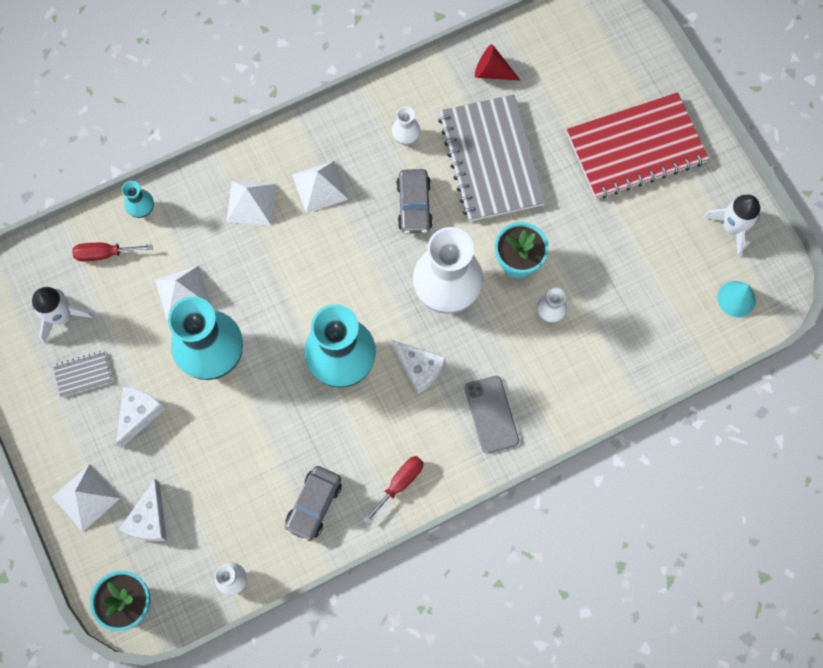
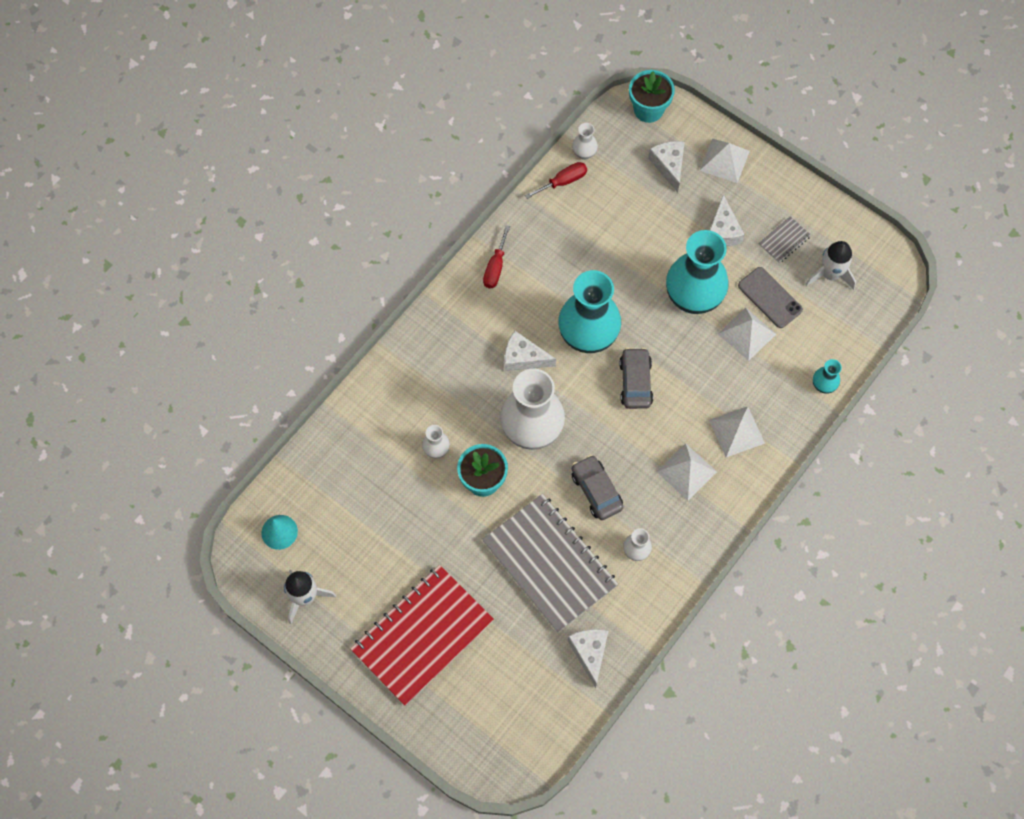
camera: 155 degrees right, 5 degrees down
(104, 254) = (829, 336): red screwdriver -> red screwdriver (563, 182)
(314, 505) = (553, 225): grey car -> grey car (635, 382)
(491, 414) = (448, 347): grey phone -> grey phone (770, 297)
(492, 72) = (589, 652): red cone -> white cheese

